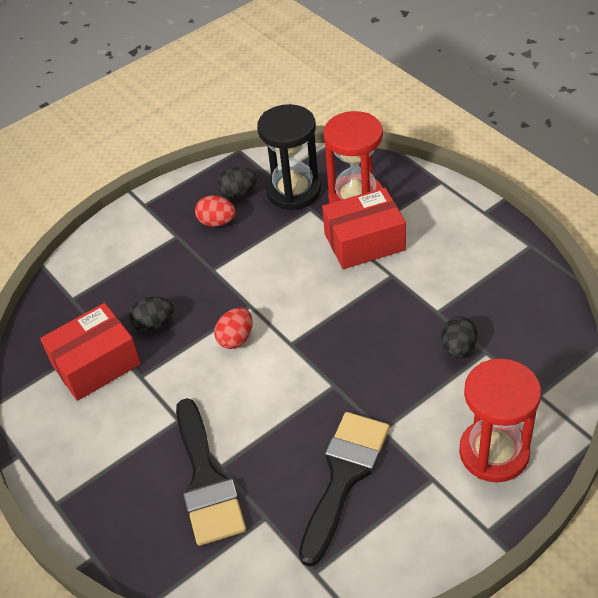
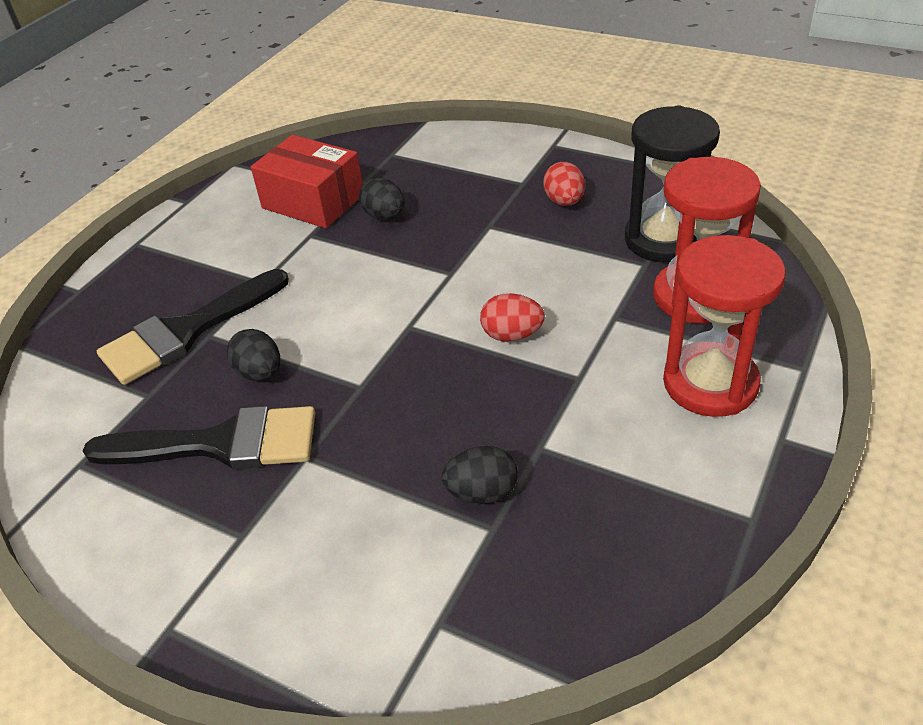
camera: 65 degrees right, 5 degrees down
(236, 338) = (394, 280): red egg -> red egg (512, 335)
(238, 193) = (623, 199): black egg -> black egg (260, 373)
(364, 242) = (621, 331): red box -> none
(494, 452) = (306, 595): red hourglass -> red hourglass (710, 383)

